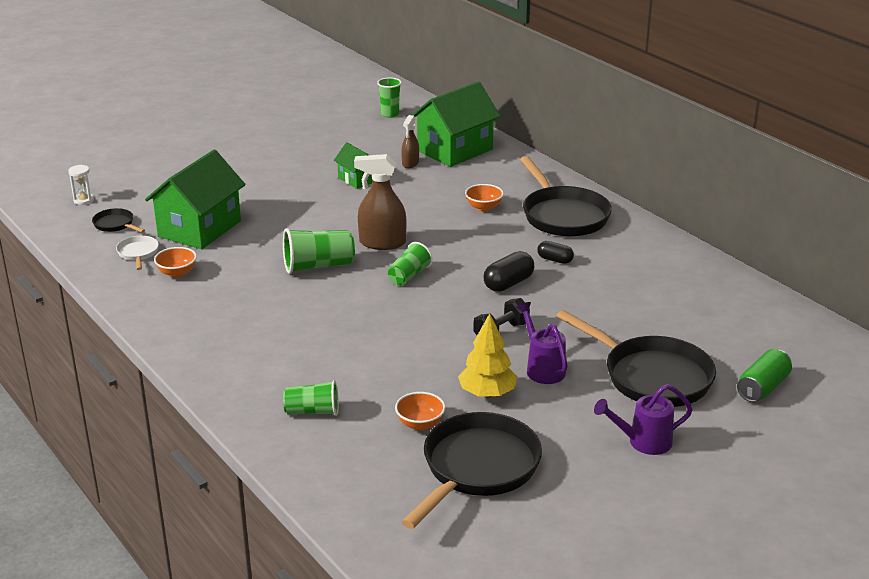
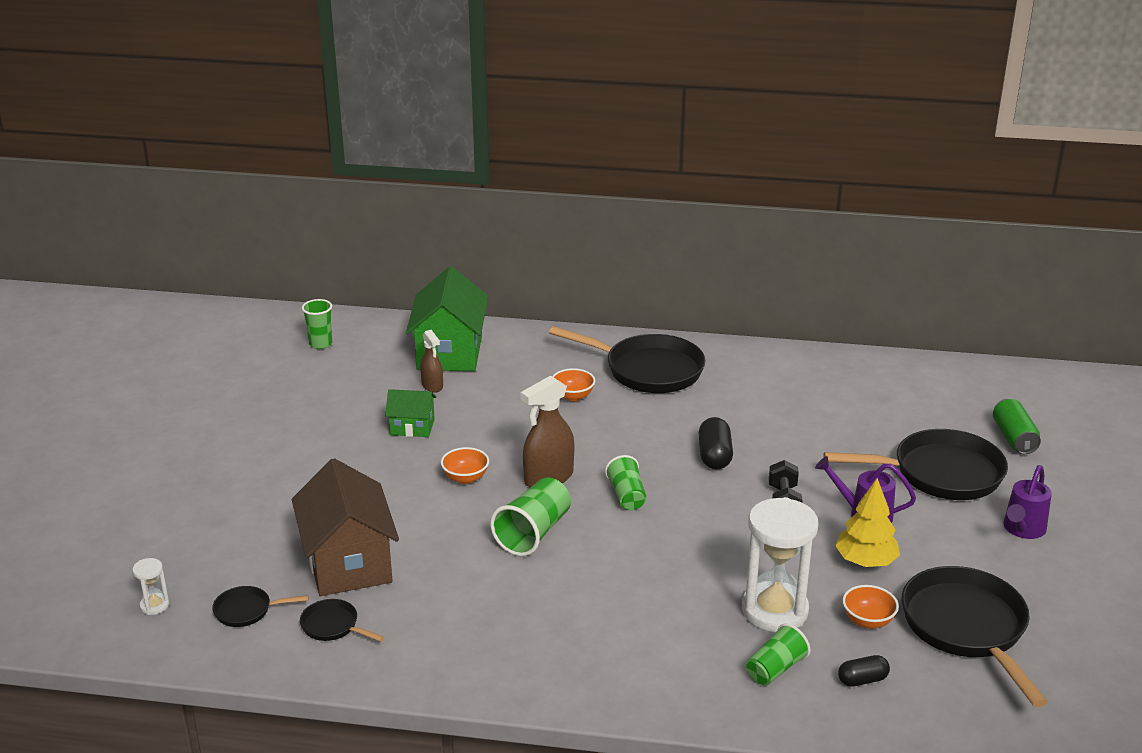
camera: 45 degrees left, 0 degrees up
(138, 253) = (333, 626): white pan -> black pan
(177, 273) = (413, 621): orange bowl -> orange bowl (465, 478)
(199, 229) = (348, 563): green house -> brown house
(374, 383) = (774, 610): none -> white hourglass
(555, 260) = (711, 414): black capsule -> black capsule (862, 680)

